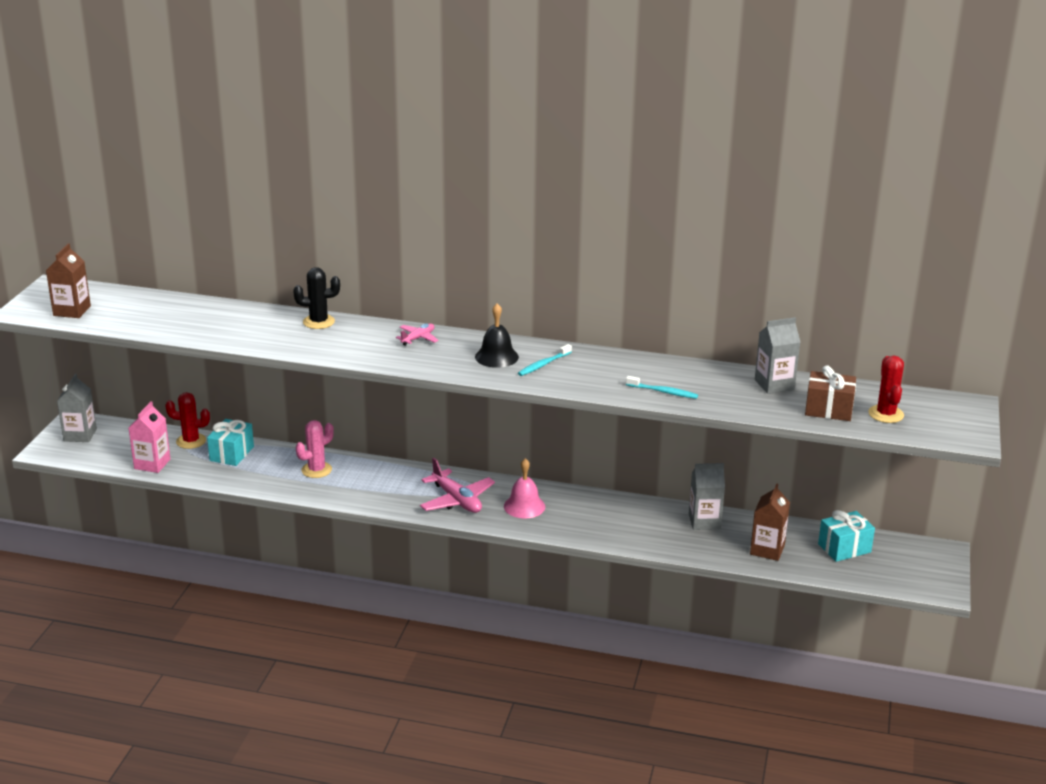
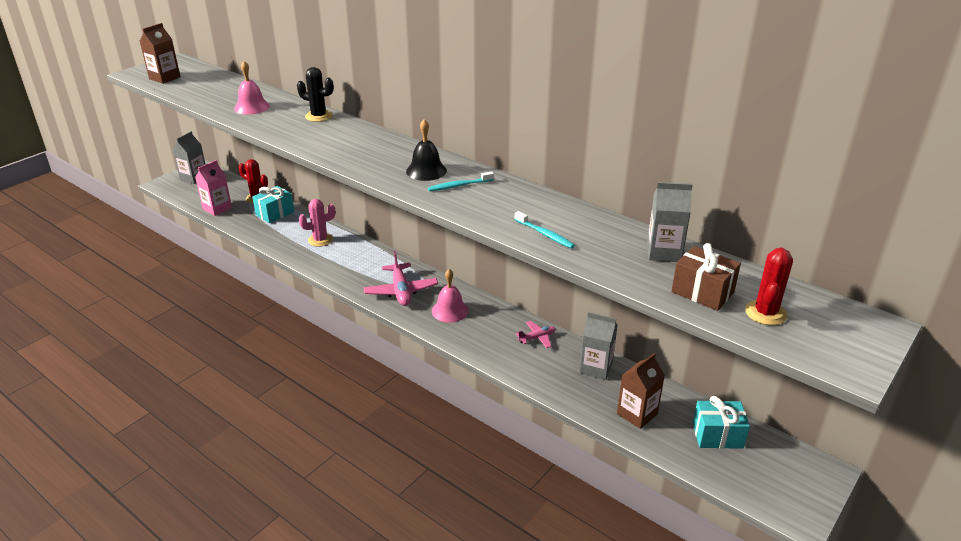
camera: 25 degrees right, 5 degrees up
(228, 326) = (252, 107): none -> pink bell
(418, 338) = (379, 143): pink plane -> pink plane (537, 338)

